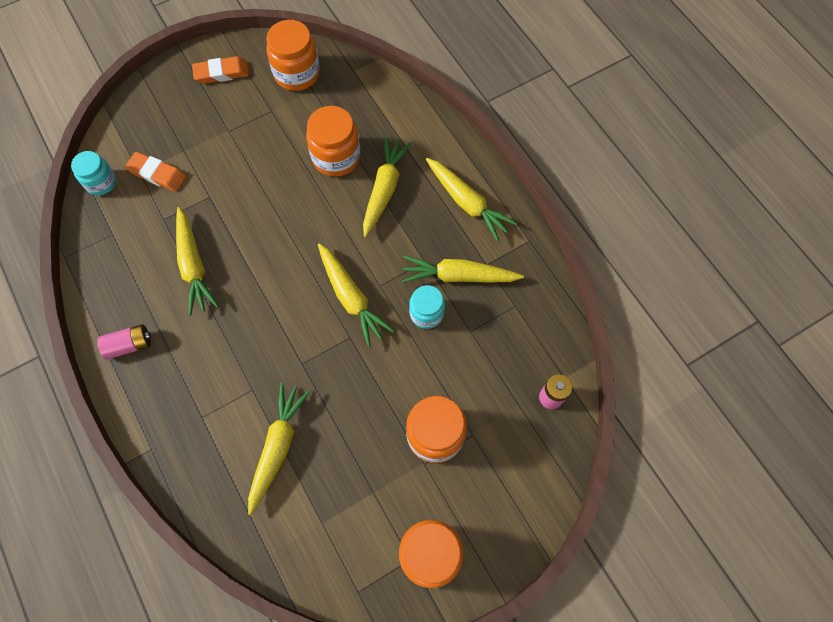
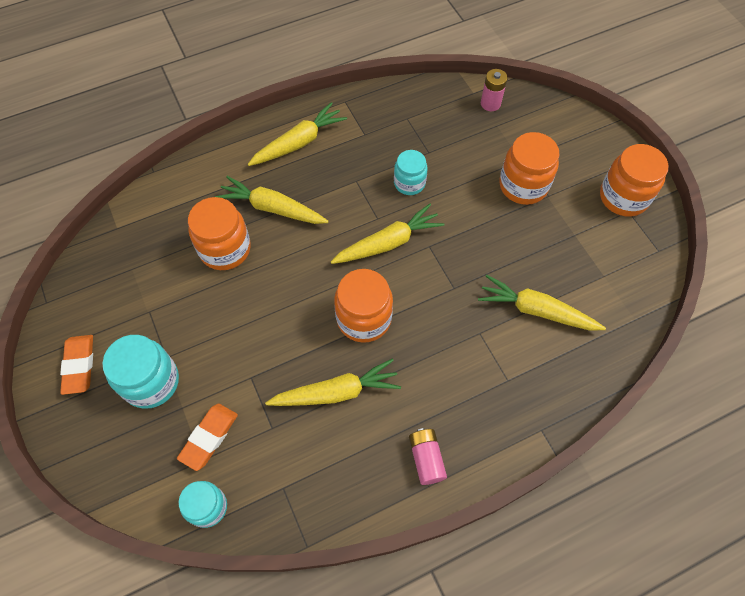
camera: 85 degrees left, 5 degrees down
(206, 125) = (151, 382): none -> turquoise jar
(297, 74) = (104, 284): orange jar -> orange jar (364, 318)
(458, 276) = (374, 156): yellow carrot -> none

